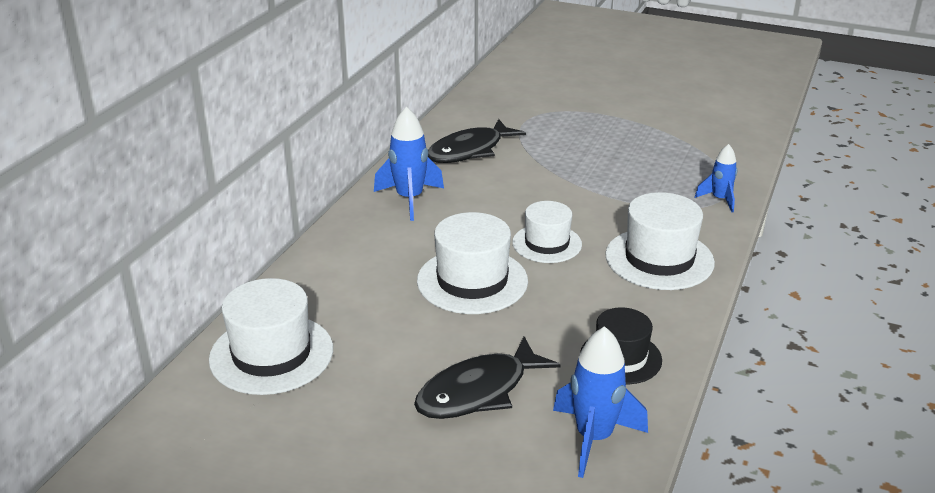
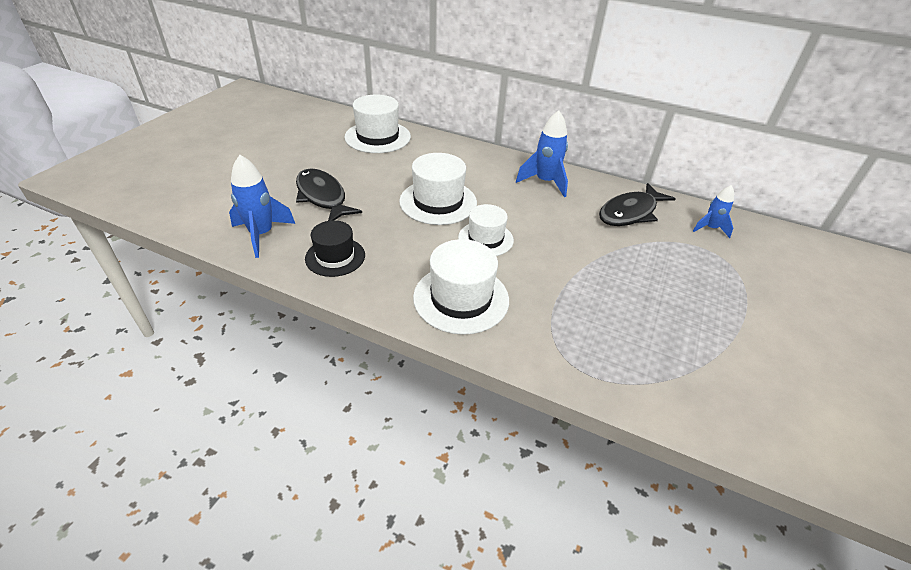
camera: 90 degrees right, 10 degrees up
(470, 150) = (630, 212): black fish -> black fish turned 90 degrees counterclockwise
(719, 199) = (574, 365): blue rocket -> blue rocket (710, 228)

